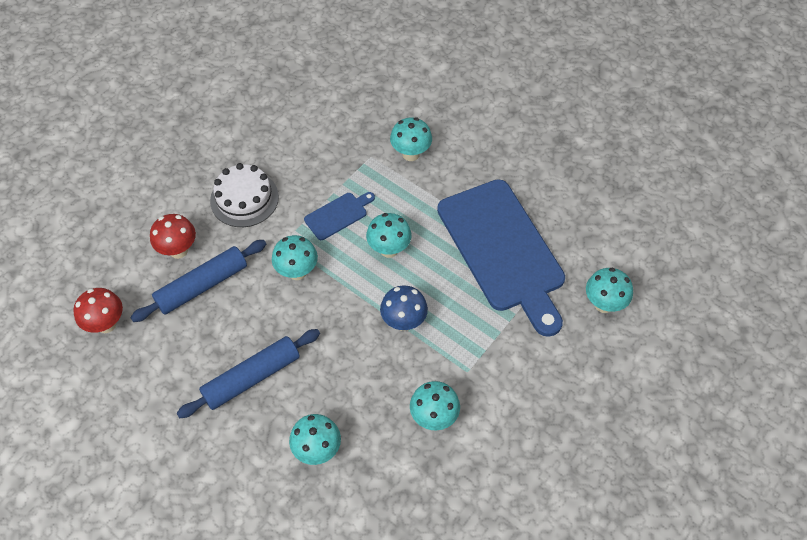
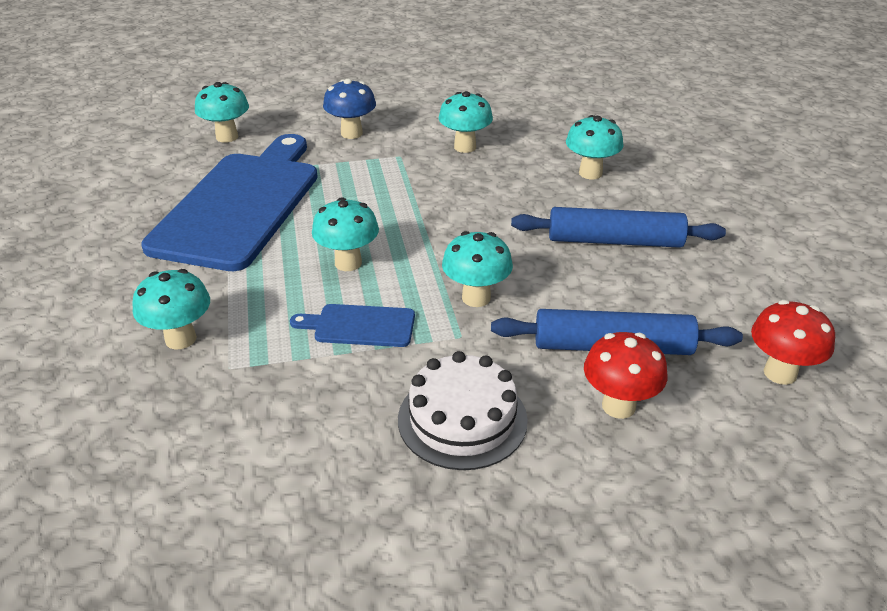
camera: 140 degrees left, 20 degrees down
(403, 322) = (412, 206): blue mushroom -> blue mushroom (351, 133)

